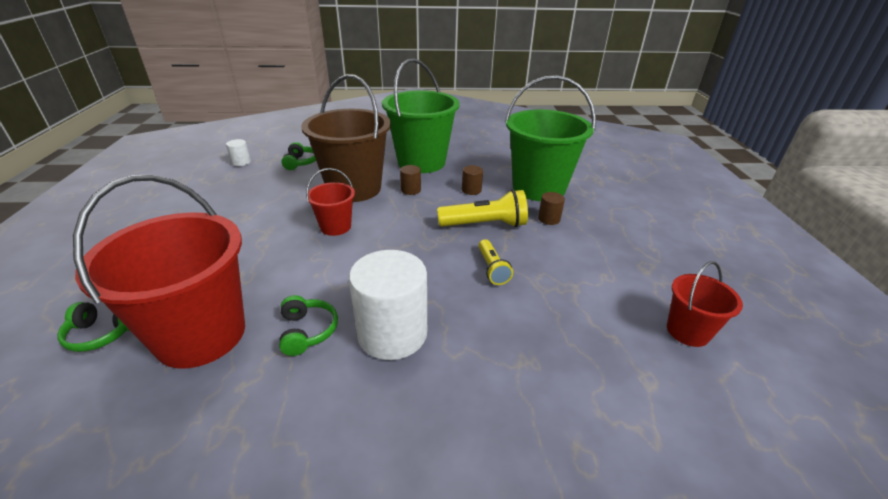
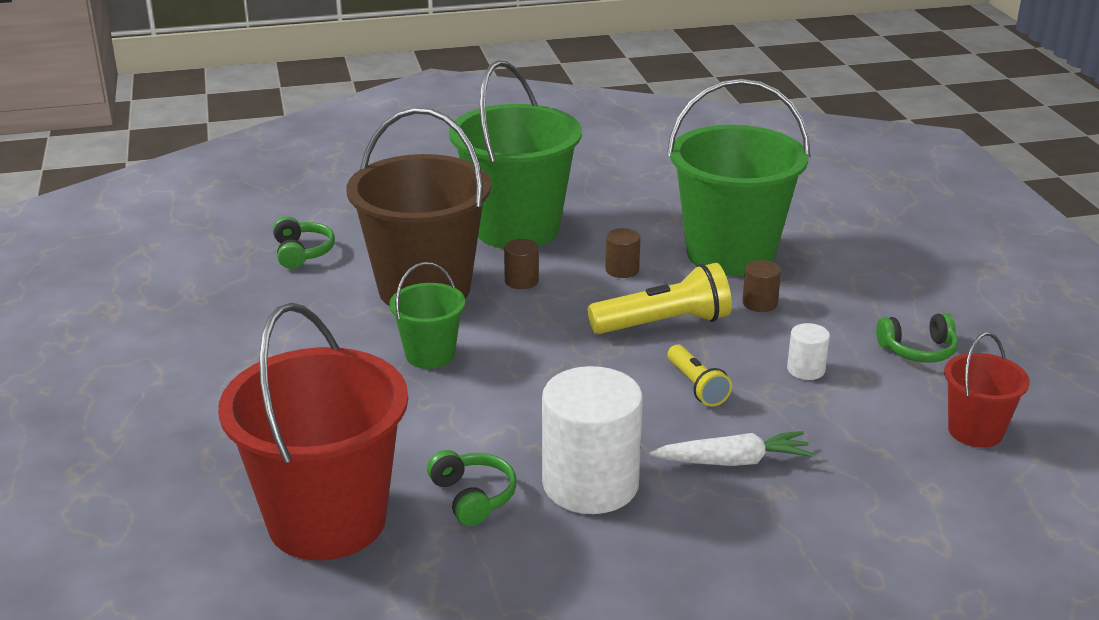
camera: 10 degrees left, 5 degrees down
(102, 333) = (185, 537): green headphones -> green headphones (918, 350)
(241, 162) = (192, 264): white cylinder -> white cylinder (806, 369)
(335, 227) = (430, 355): red bucket -> green bucket
(500, 330) = (733, 461): none -> white carrot

